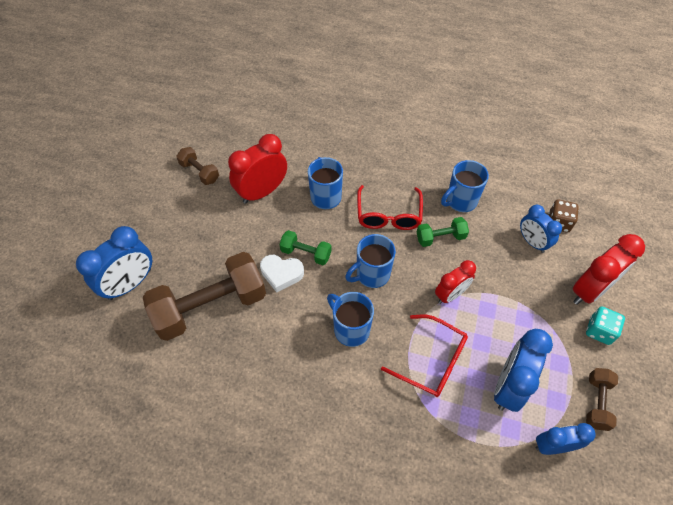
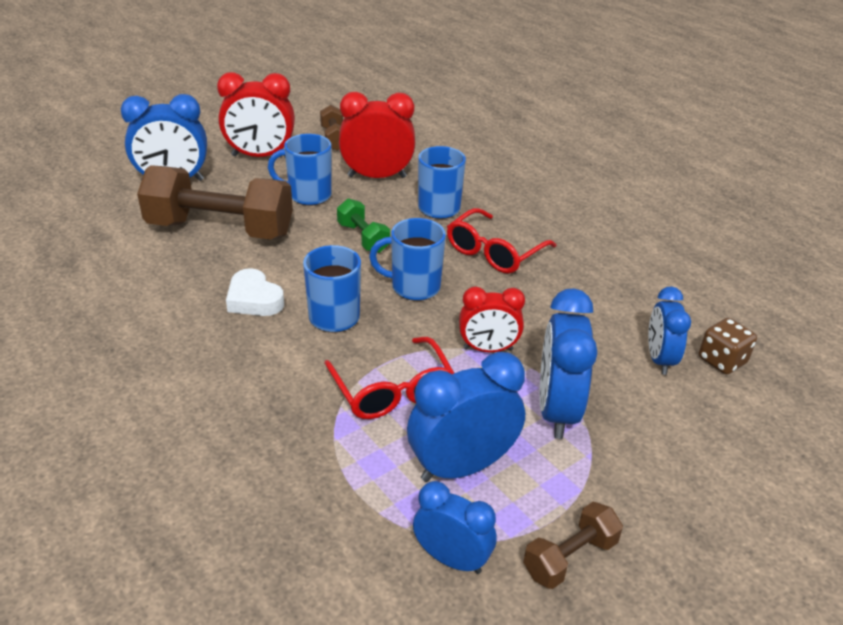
camera: 35 degrees right, 20 degrees down
(281, 274) = (318, 240): white heart -> white heart (254, 299)
(440, 237) = (536, 298): green dumbbell -> none
(460, 201) = (601, 281): blue mug -> blue mug (308, 195)
(517, 314) = (556, 410): none -> blue clock
(590, 290) = (695, 445): red clock -> red clock (260, 156)
(599, 331) = (661, 491): turquoise dice -> none

